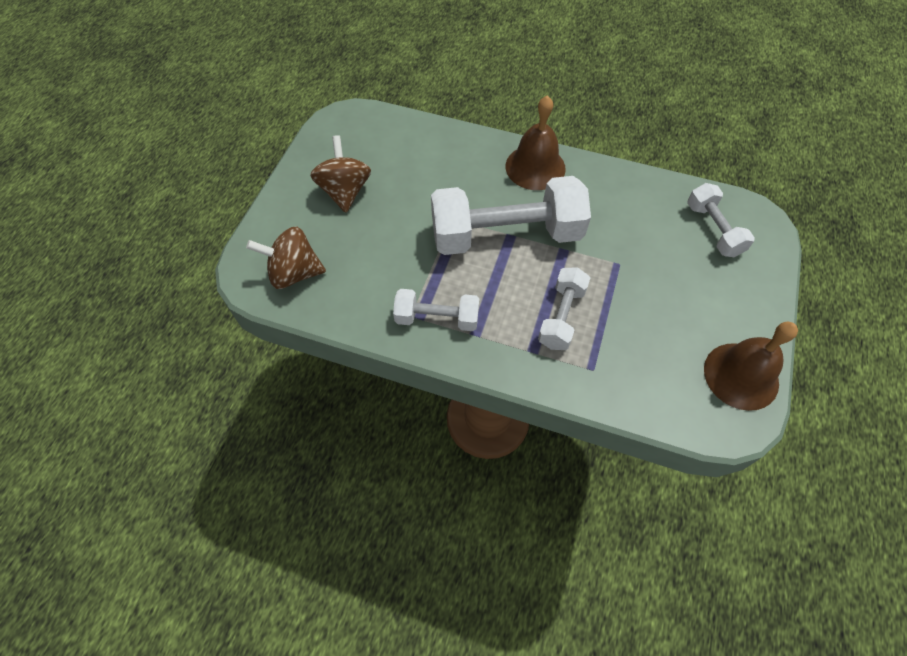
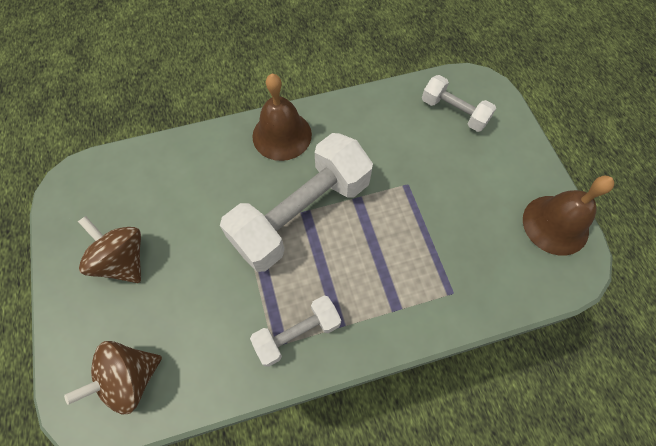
camera: 35 degrees left, 5 degrees up
(561, 317) = (397, 261): white dumbbell -> none

